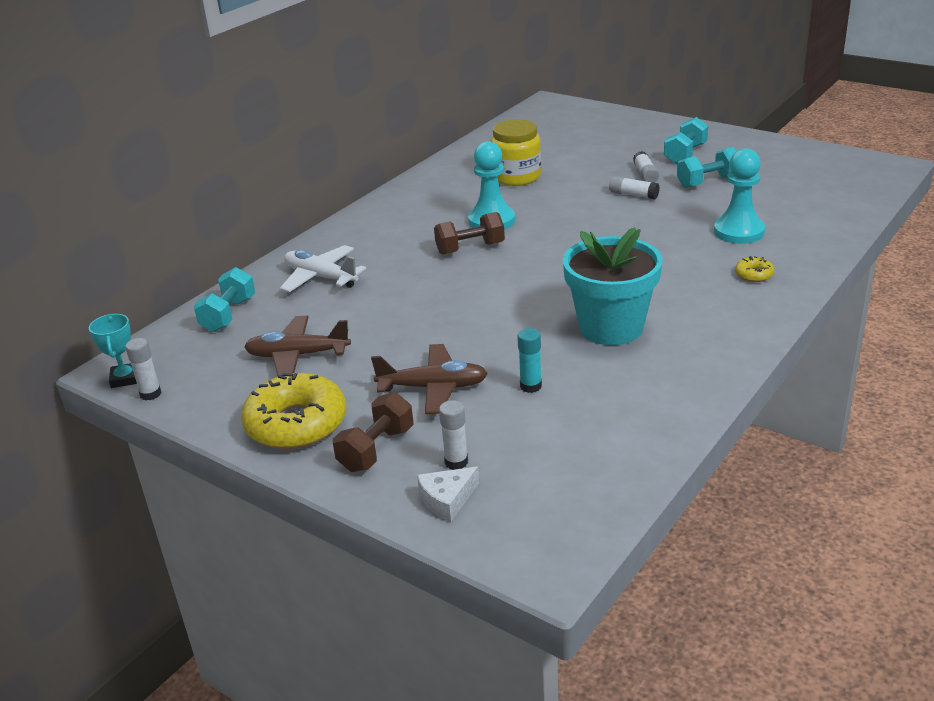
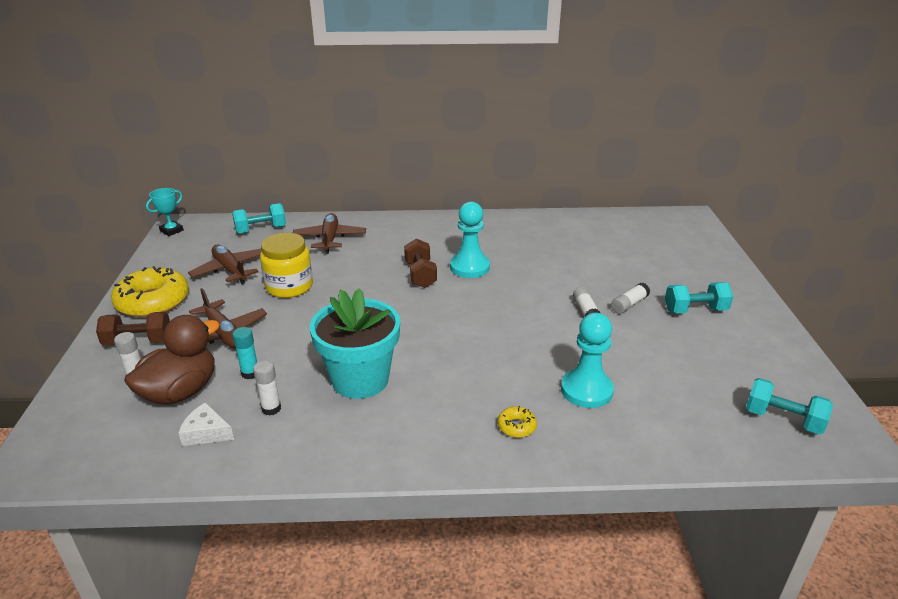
camera: 50 degrees right, 0 degrees up
(150, 394) = (160, 244): white glue stick -> white glue stick (271, 409)
(320, 277) = (330, 239): white plane -> brown plane
(447, 499) = (91, 392): white cheese -> white cheese (206, 432)
(470, 248) = (420, 275): brown dumbbell -> brown dumbbell turned 45 degrees clockwise
(515, 436) = (180, 392): none -> brown duck
(516, 177) = (549, 251): yellow jar -> yellow jar (289, 286)
(708, 182) = (659, 341): turquoise dumbbell -> turquoise dumbbell (783, 419)

